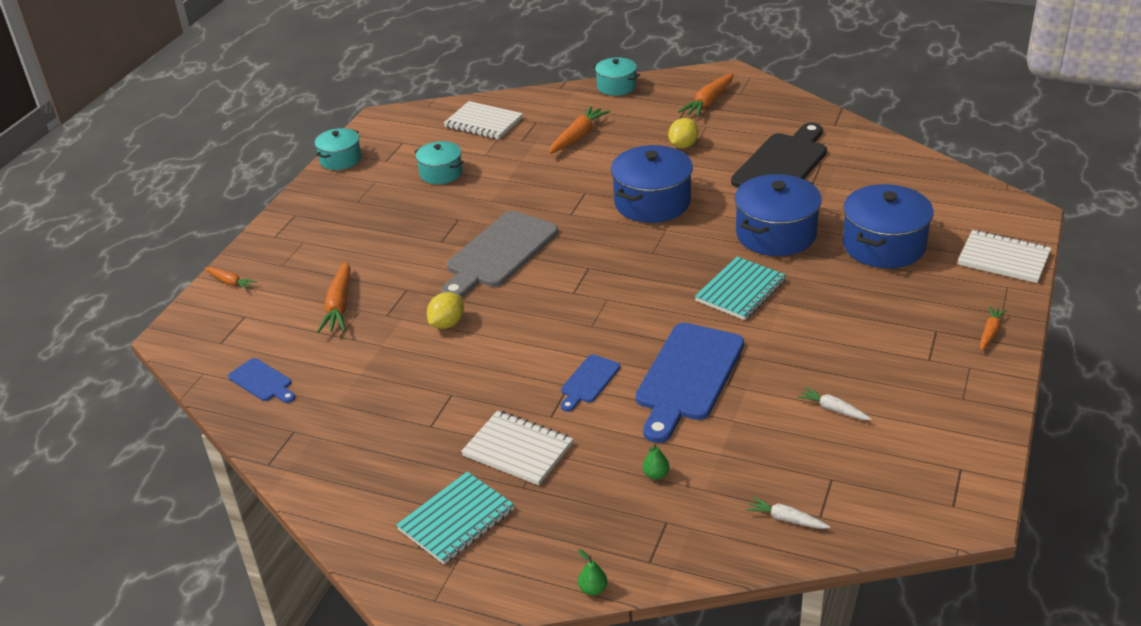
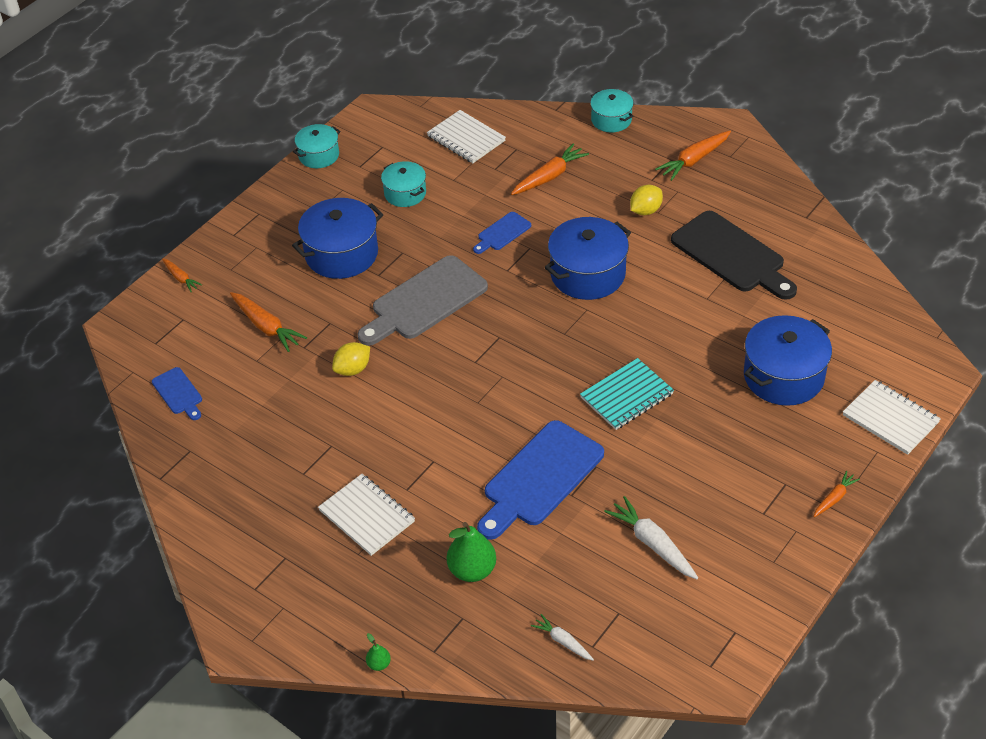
camera: 15 degrees right, 10 degrees up
(339, 305) = (266, 327): orange carrot -> orange carrot turned 60 degrees counterclockwise
(456, 520) = (293, 571): turquoise notebook -> none
(588, 381) = (452, 461): blue cutting board -> blue cutting board (502, 233)
(656, 474) = (472, 570): green pear -> green pear, size x2.09
(776, 234) = (687, 339): blue pot -> blue pot (341, 254)
(782, 164) = (731, 255): black cutting board -> black cutting board turned 90 degrees clockwise
(833, 409) = (652, 544): white carrot -> white carrot, size x1.71

